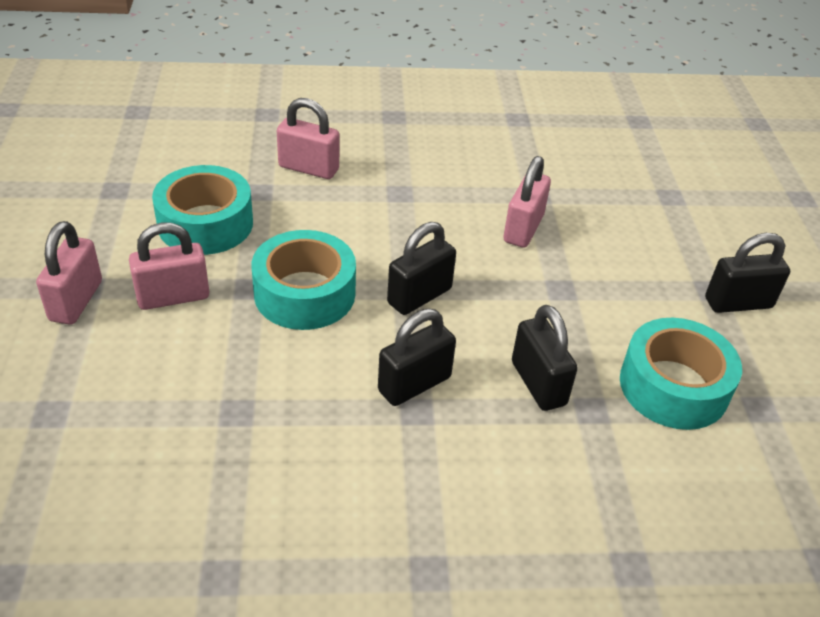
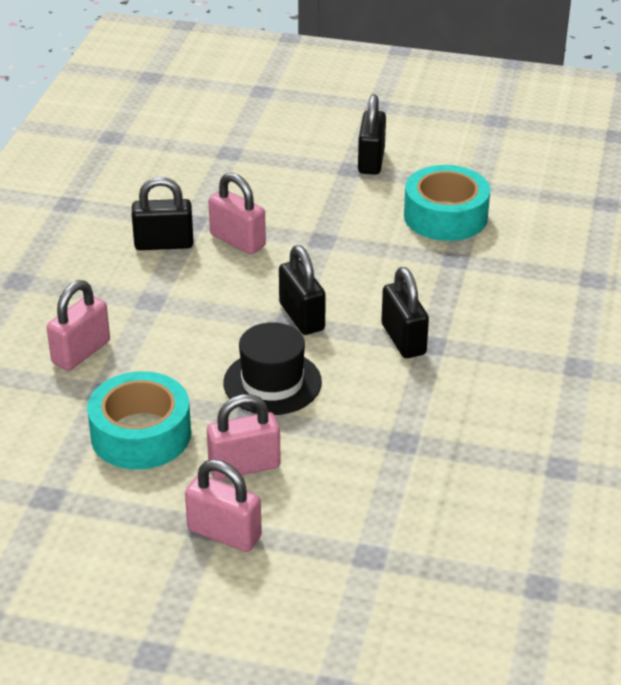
camera: 70 degrees left, 5 degrees down
(173, 297) = (244, 466): pink padlock -> pink padlock turned 75 degrees clockwise
(305, 293) = (272, 382): turquoise tape -> black hat
(538, 383) = (422, 277): black padlock -> black padlock (164, 244)

